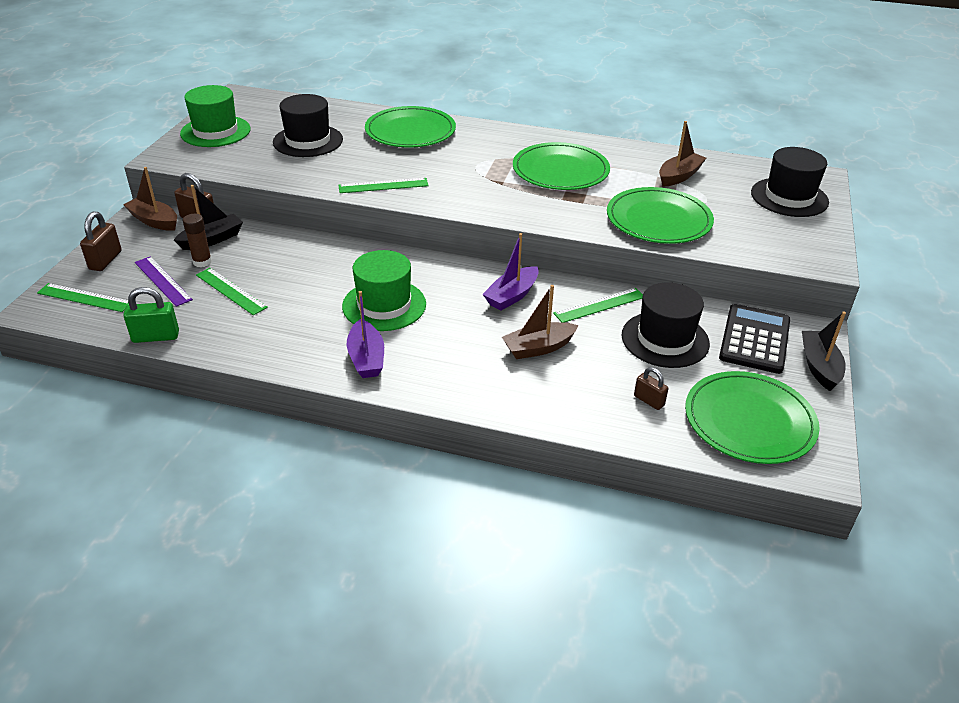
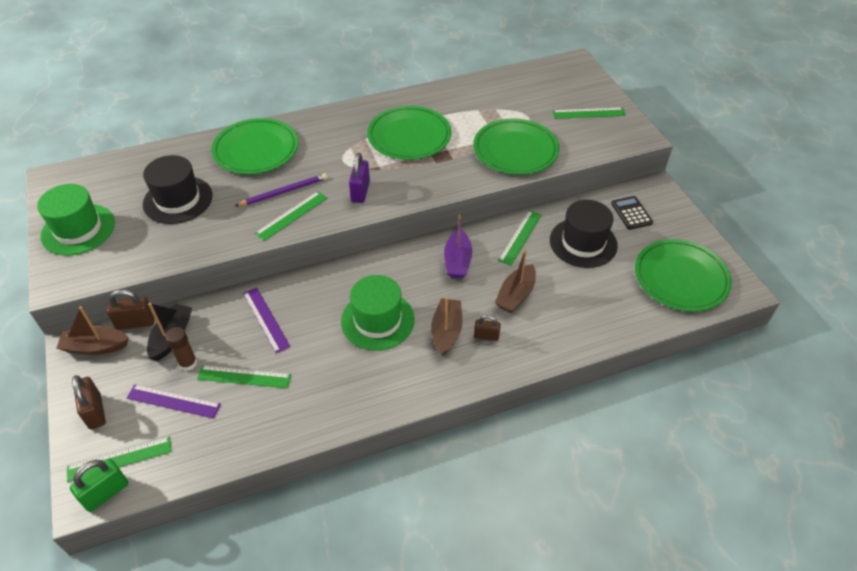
camera: 35 degrees left, 10 degrees up
(156, 337) = (228, 456): green padlock -> green padlock (106, 493)
(294, 261) = (266, 319): none -> purple ruler
(366, 358) = (412, 374): purple boat -> none
(397, 167) = (284, 192): none -> purple pencil
(463, 193) = (360, 192): none -> purple padlock
(649, 400) = (616, 297): brown padlock -> brown padlock (486, 336)
(679, 176) = (492, 103): brown boat -> brown boat (446, 331)
(754, 339) = (631, 213): black calculator -> black calculator, size x0.60
(783, 221) = (588, 113): none -> green ruler
(789, 197) = (574, 90): black hat -> none
(819, 366) = (681, 214): black boat -> none

